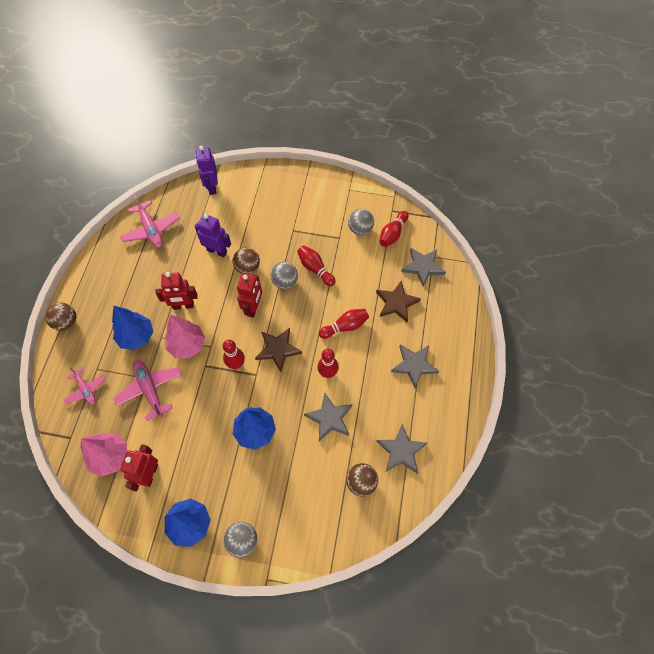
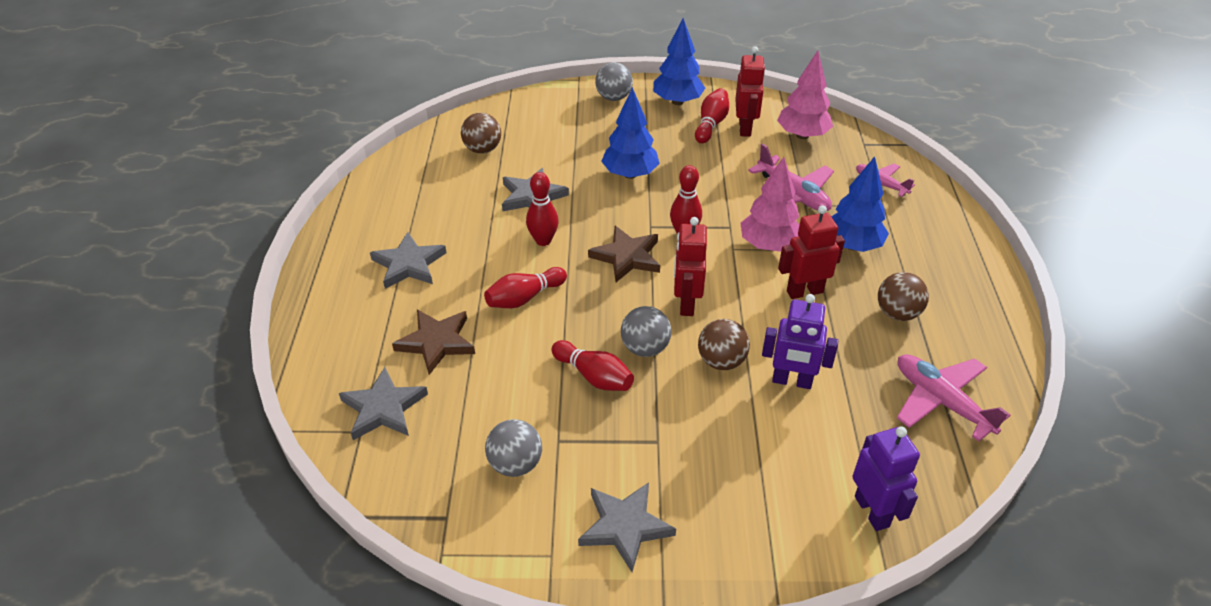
camera: 170 degrees right, 20 degrees down
(66, 322) = (972, 248): brown ball -> brown ball (897, 313)
(392, 234) = (444, 464): red bowling pin -> red bowling pin (711, 124)
(401, 451) = (431, 179): grey star -> grey star (625, 527)

